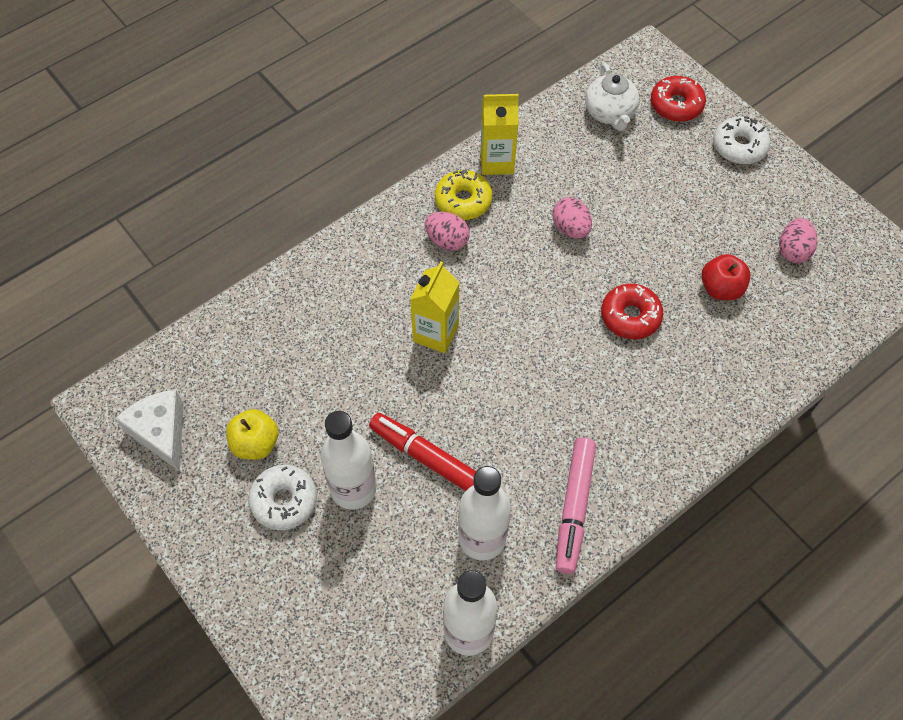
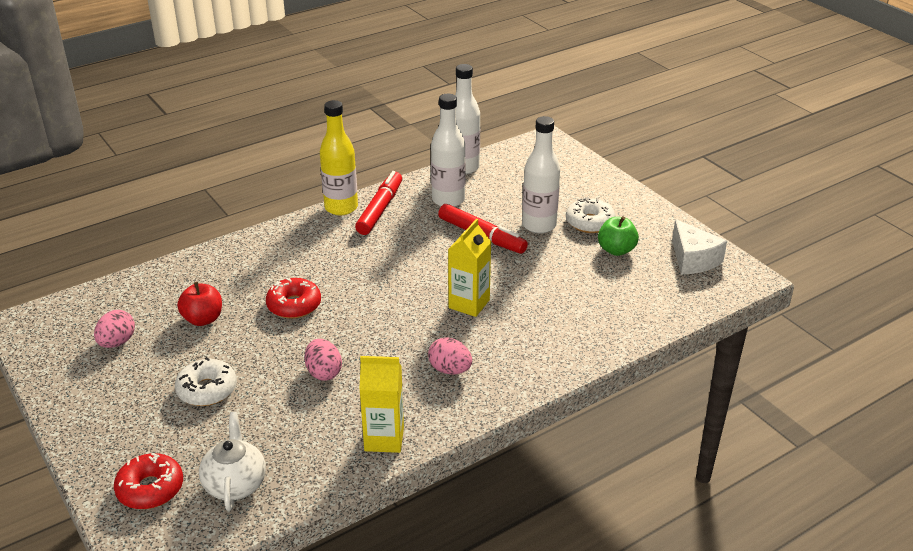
camera: 175 degrees left, 25 degrees down
(255, 444) = (616, 250): yellow apple -> green apple
(463, 201) = (428, 403): yellow donut -> none
(574, 508) = (380, 209): pink marker -> red marker
(629, 507) = (341, 207): none -> yellow bottle
(739, 146) = (106, 437): white donut -> white donut (207, 390)

